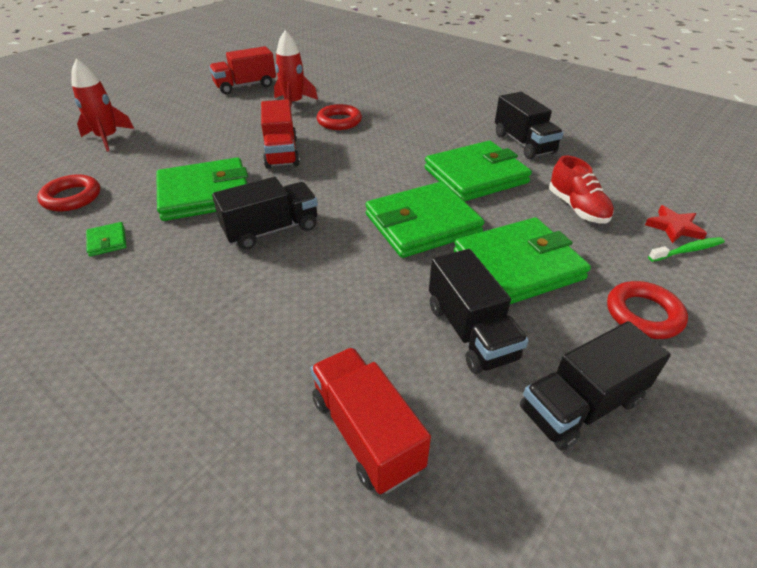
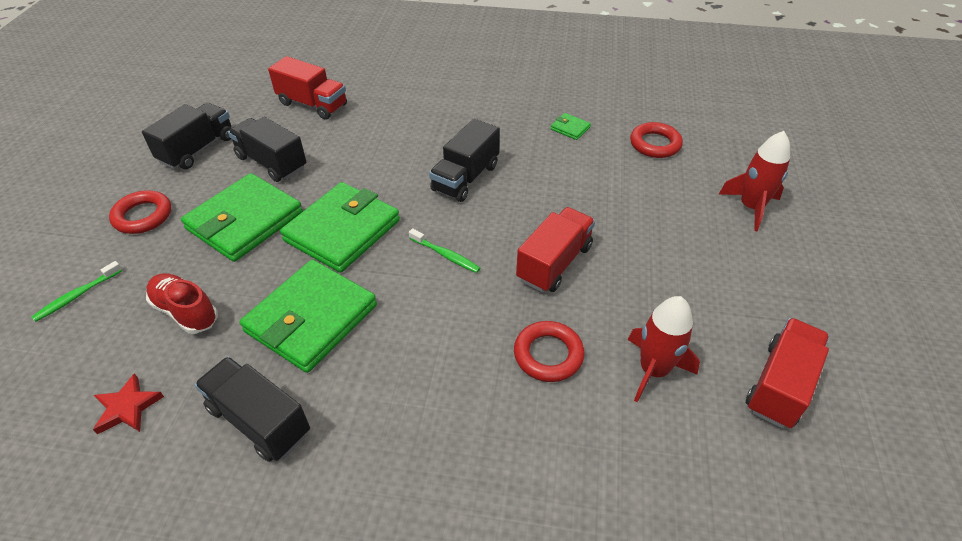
camera: 150 degrees right, 5 degrees up
(205, 194) = (559, 187): green wallet -> none
(281, 153) = (554, 263): red truck -> red truck turned 75 degrees clockwise
(351, 180) = (445, 255): none -> green toothbrush
(674, 227) = (78, 324): red star -> red star (127, 407)

